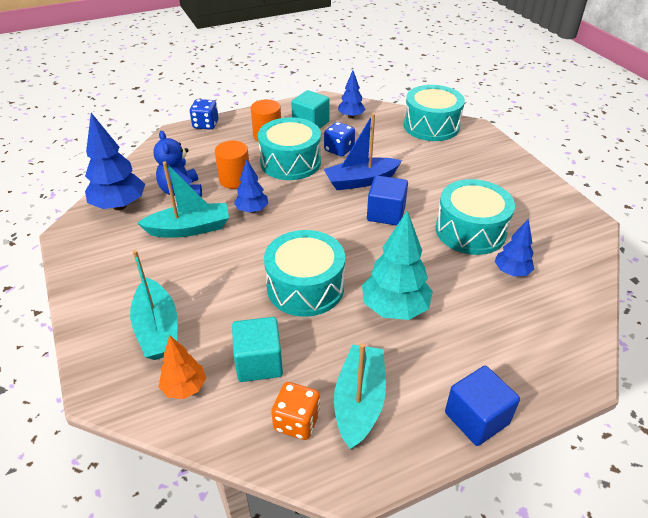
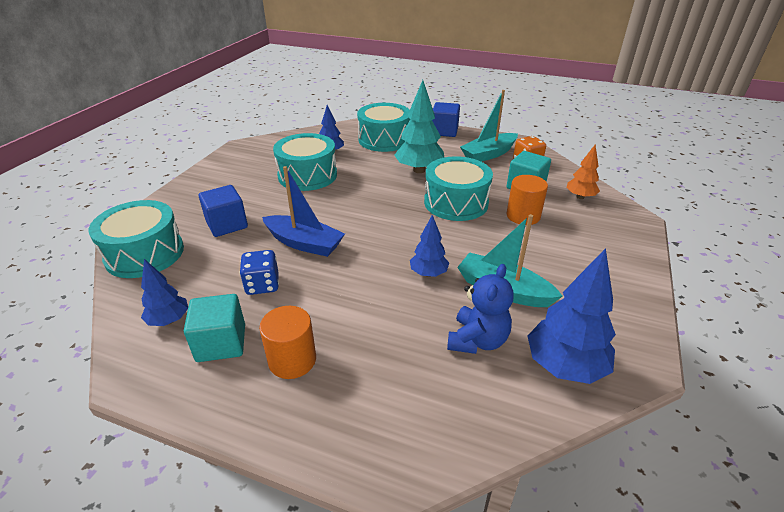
camera: 135 degrees left, 5 degrees down
(157, 329) = (582, 231): turquoise boat -> none
(205, 125) = (334, 455): blue dice -> none
(235, 180) = (406, 318): orange cylinder -> orange cylinder (523, 216)
(290, 162) = (326, 302): turquoise drum -> turquoise drum (384, 140)
(386, 214) = (334, 211): blue cube -> blue cube (227, 224)

